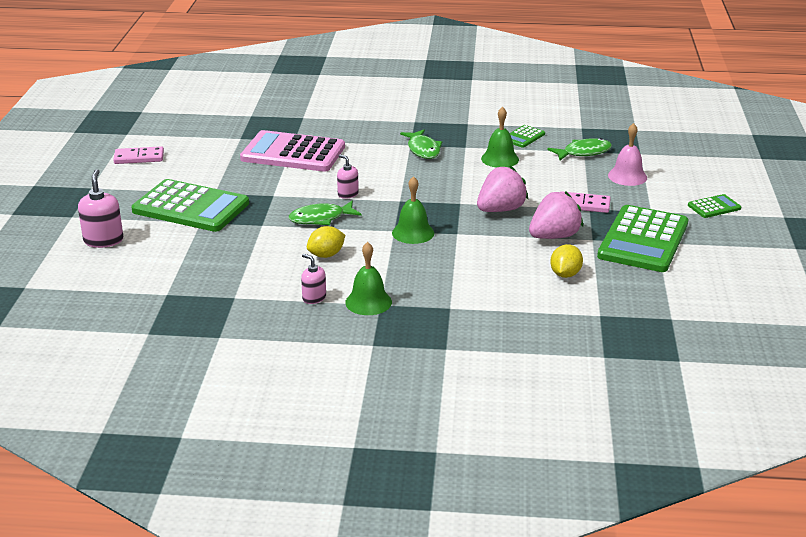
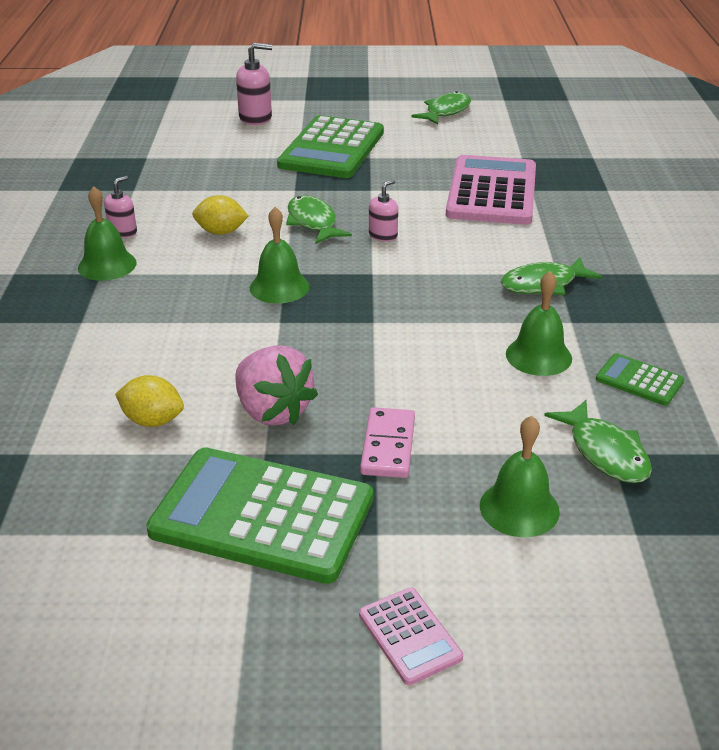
camera: 85 degrees right, 5 degrees up
(139, 158) = (445, 112): pink domino -> green fish
(326, 255) = (221, 232): yellow lemon -> yellow lemon turned 45 degrees counterclockwise
(500, 210) = (356, 358): pink strawberry -> none
(627, 176) = (519, 508): pink bell -> green bell
(714, 207) = (409, 636): green calculator -> pink calculator

